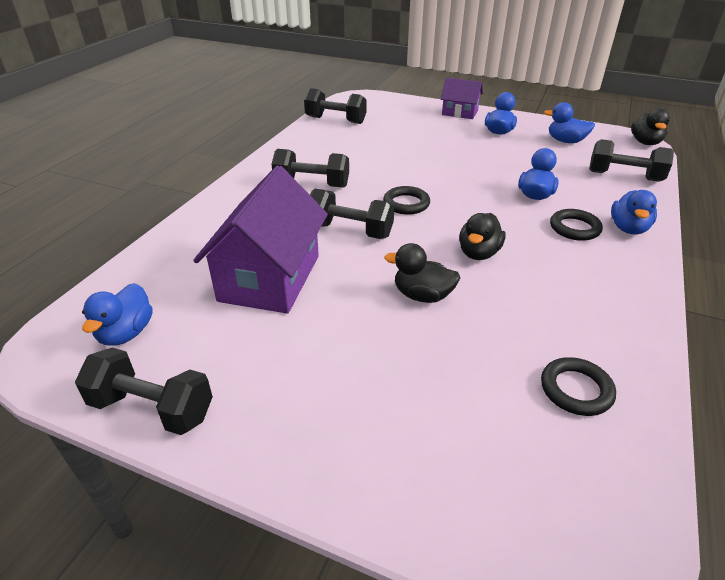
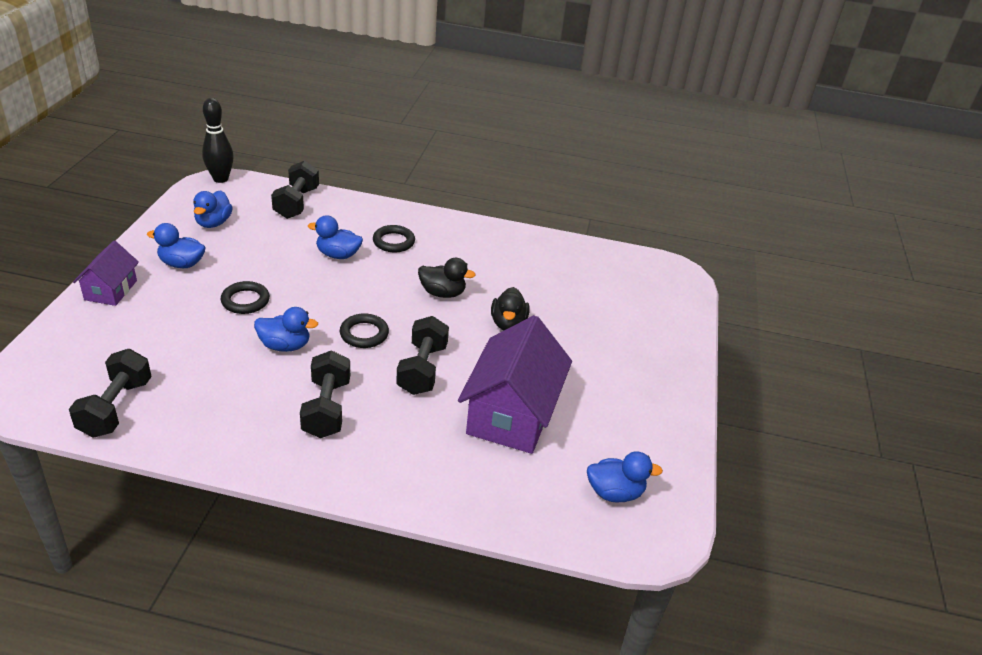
camera: 105 degrees left, 0 degrees up
(152, 409) = (676, 449): black dumbbell -> none
(270, 278) = (512, 414): purple house -> purple house turned 75 degrees counterclockwise
(576, 390) = (576, 266): black ring -> black ring (245, 301)
(628, 228) = (389, 217): blue duck -> blue duck (285, 346)
(645, 142) = (220, 179): black duck -> black bowling pin

